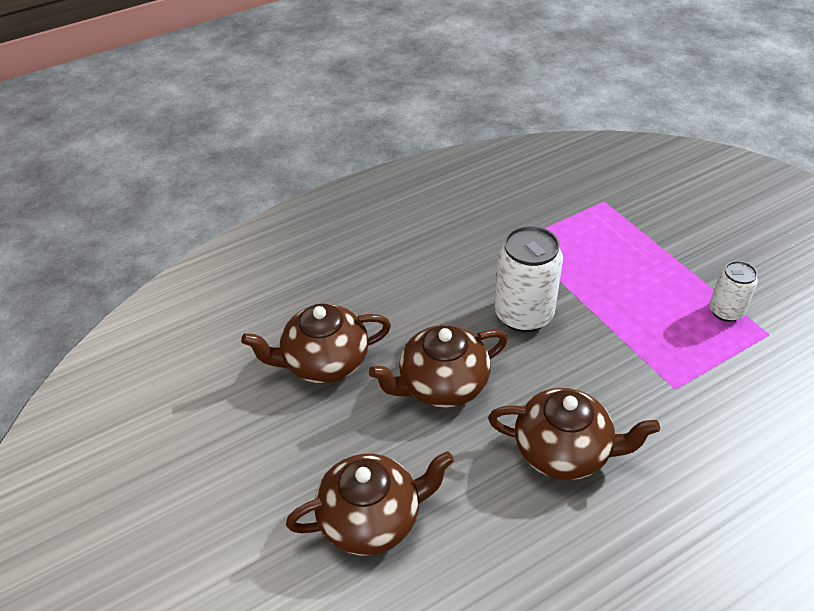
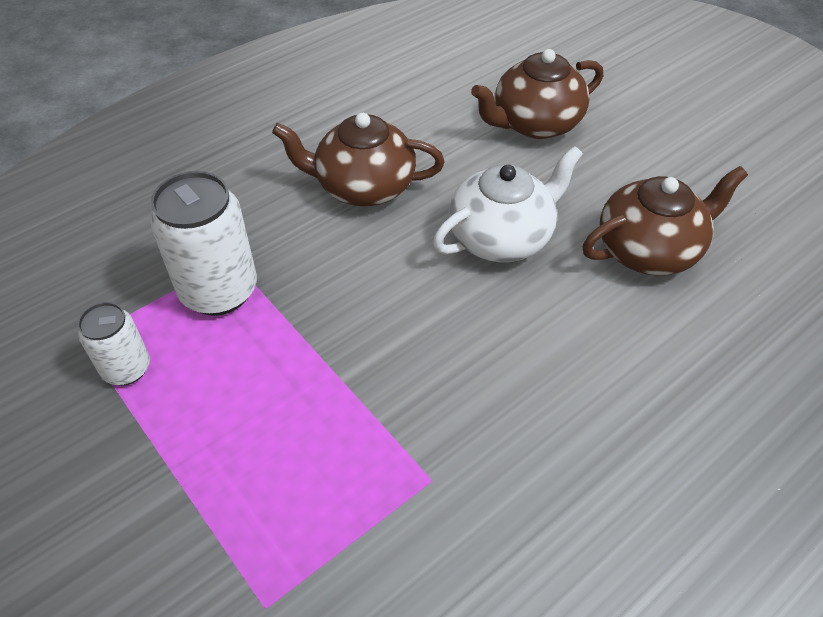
camera: 170 degrees right, 5 degrees up
(442, 385) = (501, 237): brown teapot -> white teapot
(523, 315) = (412, 336): white can -> white can (219, 291)

